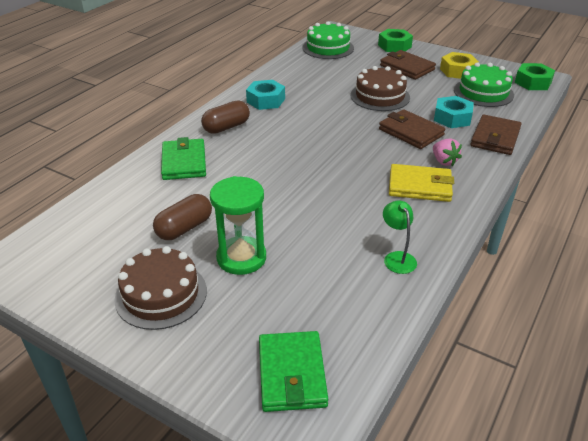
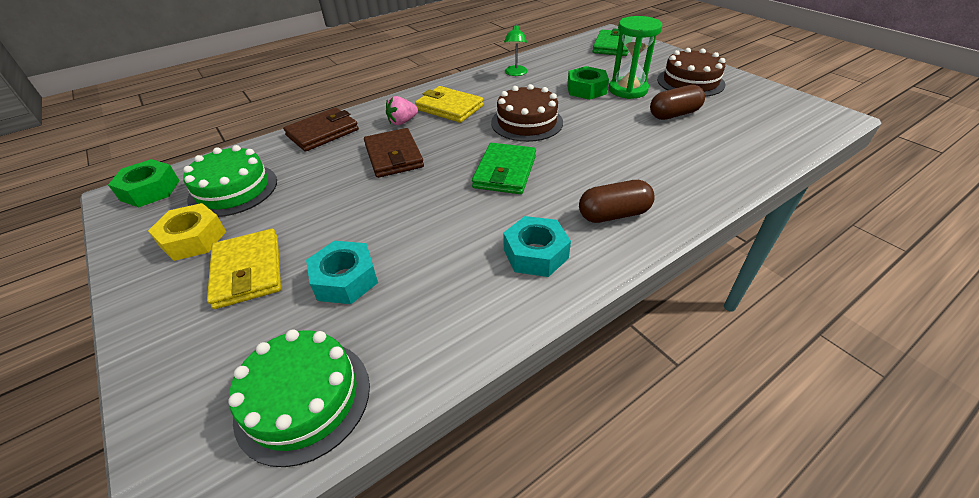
camera: 155 degrees left, 5 degrees up
(184, 162) = (676, 175): green wallet -> green wallet (505, 172)
(380, 96) = (364, 217): brown cake -> brown cake (526, 122)
(394, 46) = (173, 353): green nut -> green nut (586, 89)
(407, 68) = (248, 271): brown wallet -> yellow wallet
(444, 161) = (402, 122): pink strawberry -> pink strawberry turned 120 degrees counterclockwise
(452, 118) = (326, 163): turquoise nut -> turquoise nut (345, 279)

